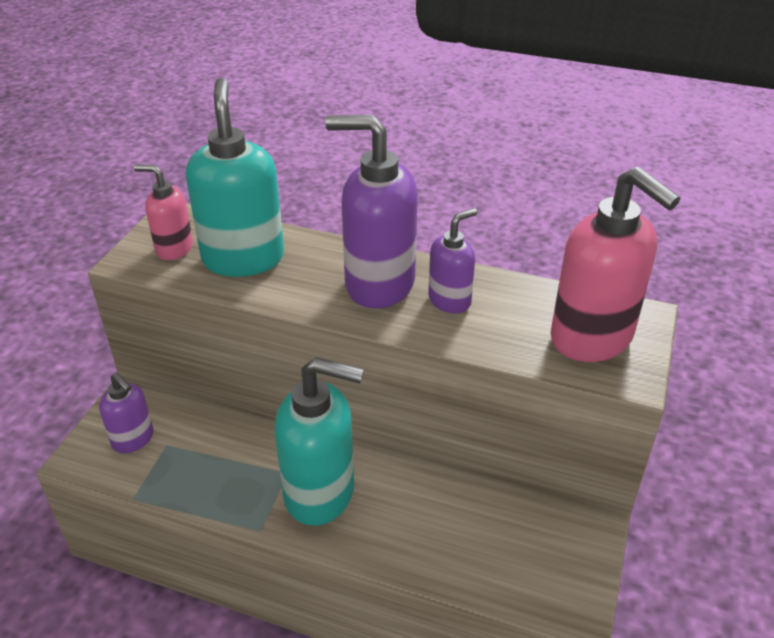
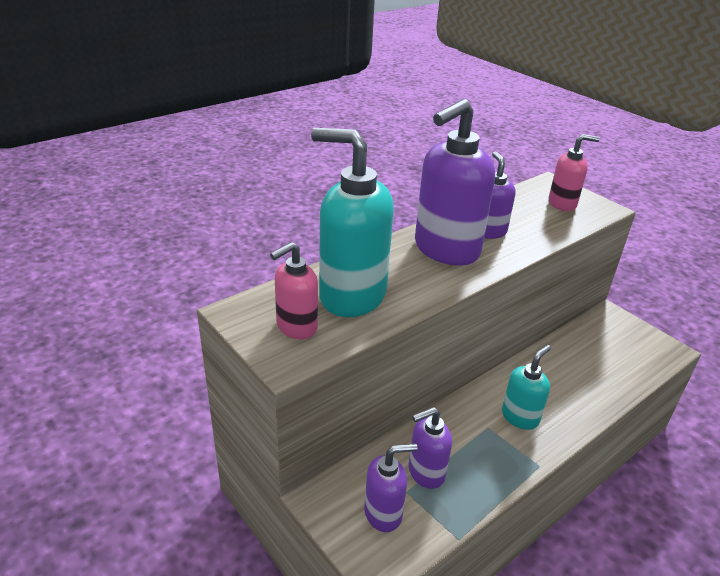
camera: 60 degrees left, 5 degrees down
(195, 449) = (425, 472): none -> purple soap dispenser
(320, 493) = (520, 417): turquoise soap dispenser -> turquoise soap dispenser, size x0.54
(592, 338) = (562, 204): pink soap dispenser -> pink soap dispenser, size x0.54

